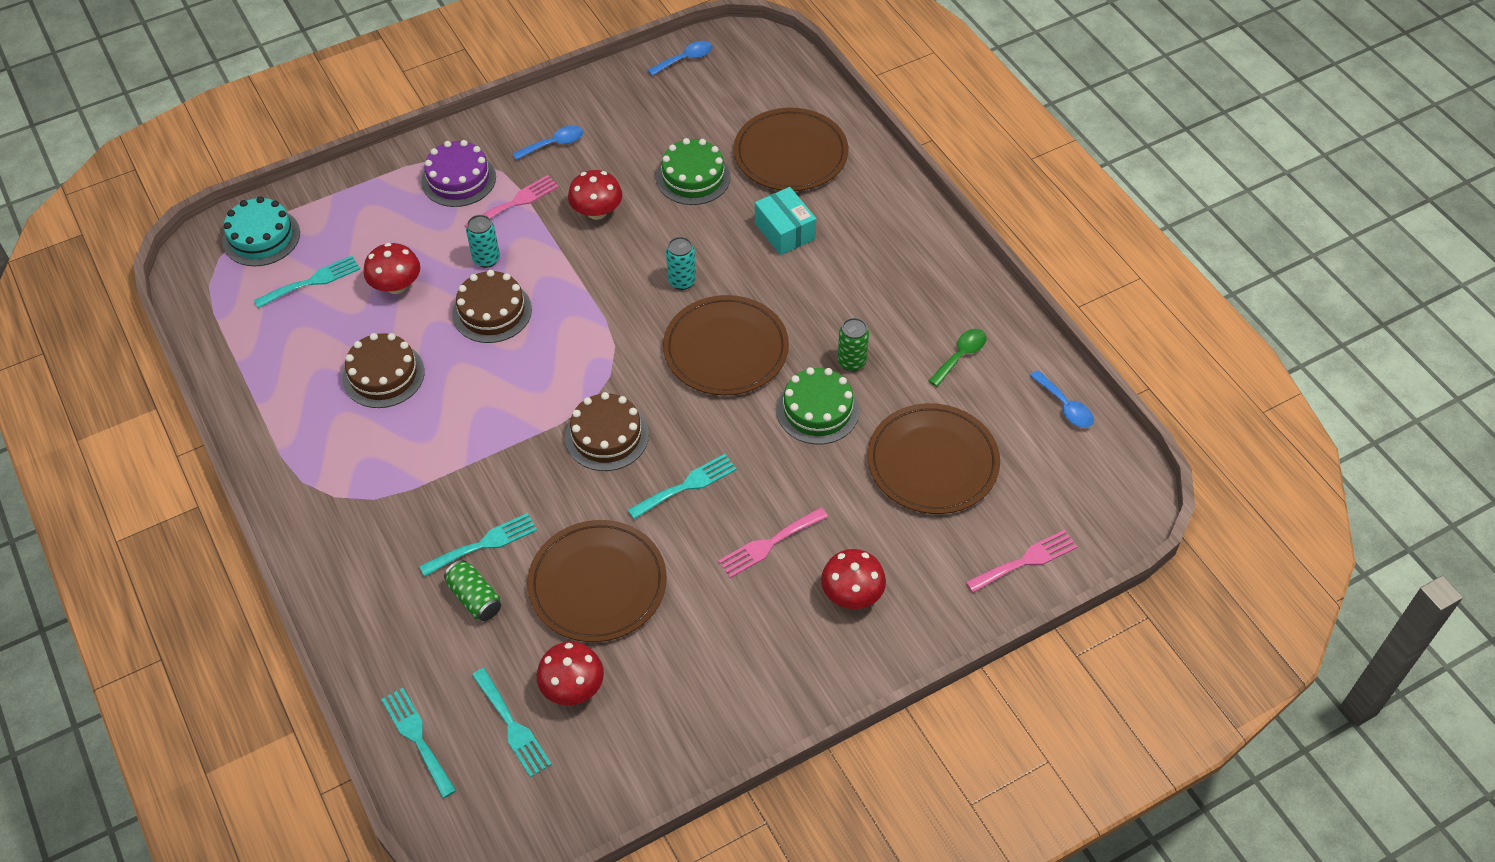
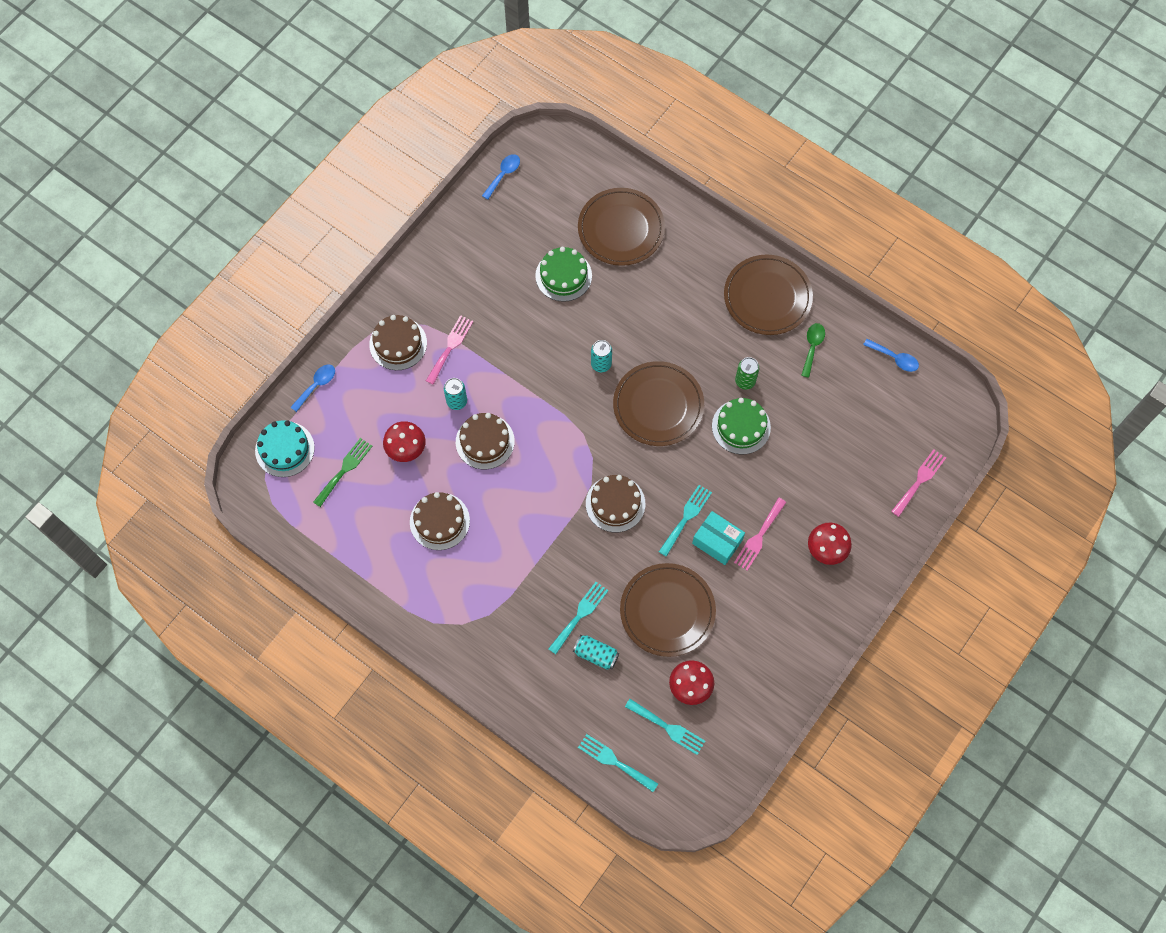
camera: 25 degrees left, 15 degrees up
(312, 281) = (344, 470): turquoise fork -> green fork
(458, 179) = (398, 343): purple cake -> brown cake
(475, 598) = (596, 654): green can -> turquoise can
(554, 144) = (449, 286): blue spoon -> blue spoon (316, 385)
(597, 212) = (512, 331): red mushroom -> none
(785, 231) = (649, 295): turquoise box -> turquoise box (717, 541)
(932, 462) = (831, 434): brown plate -> brown plate (767, 297)

